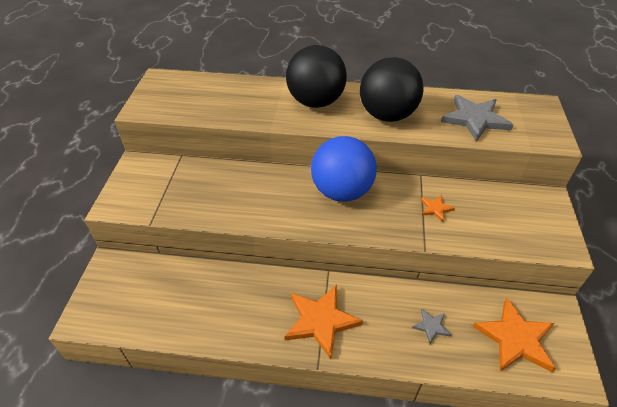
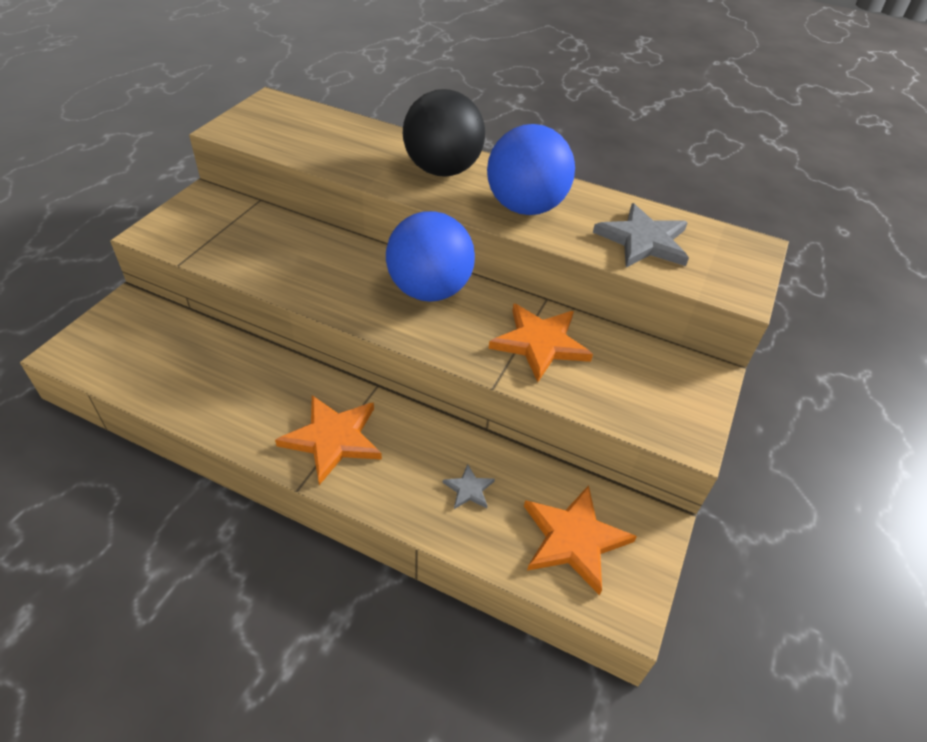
camera: 15 degrees right, 0 degrees up
(387, 115) = (525, 207): black ball -> blue ball
(436, 208) = (540, 343): orange star -> orange star, size x2.09

